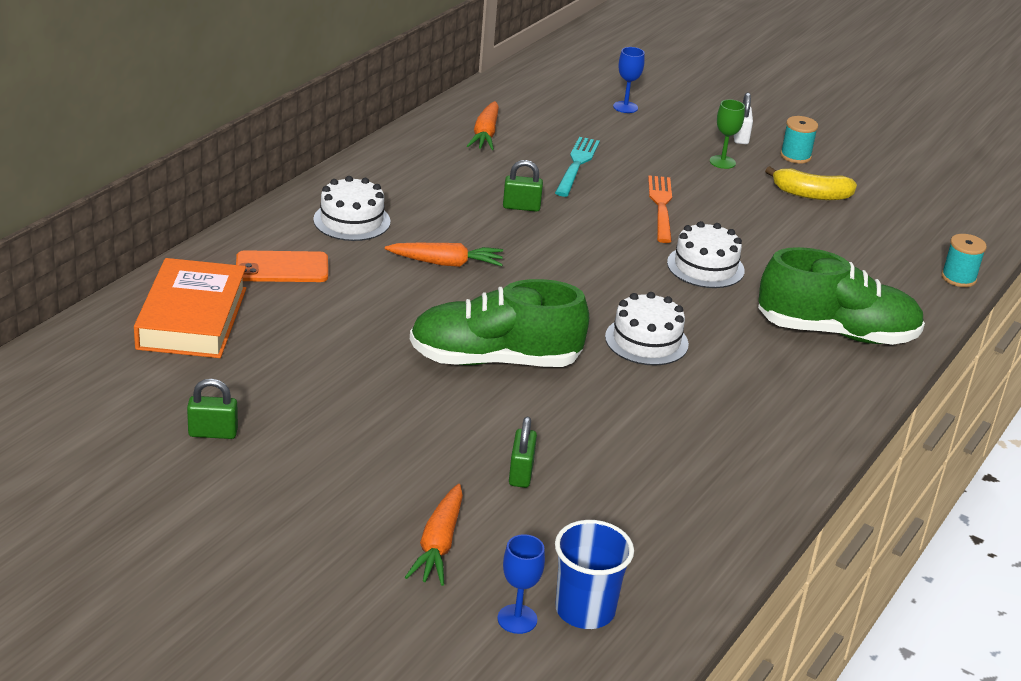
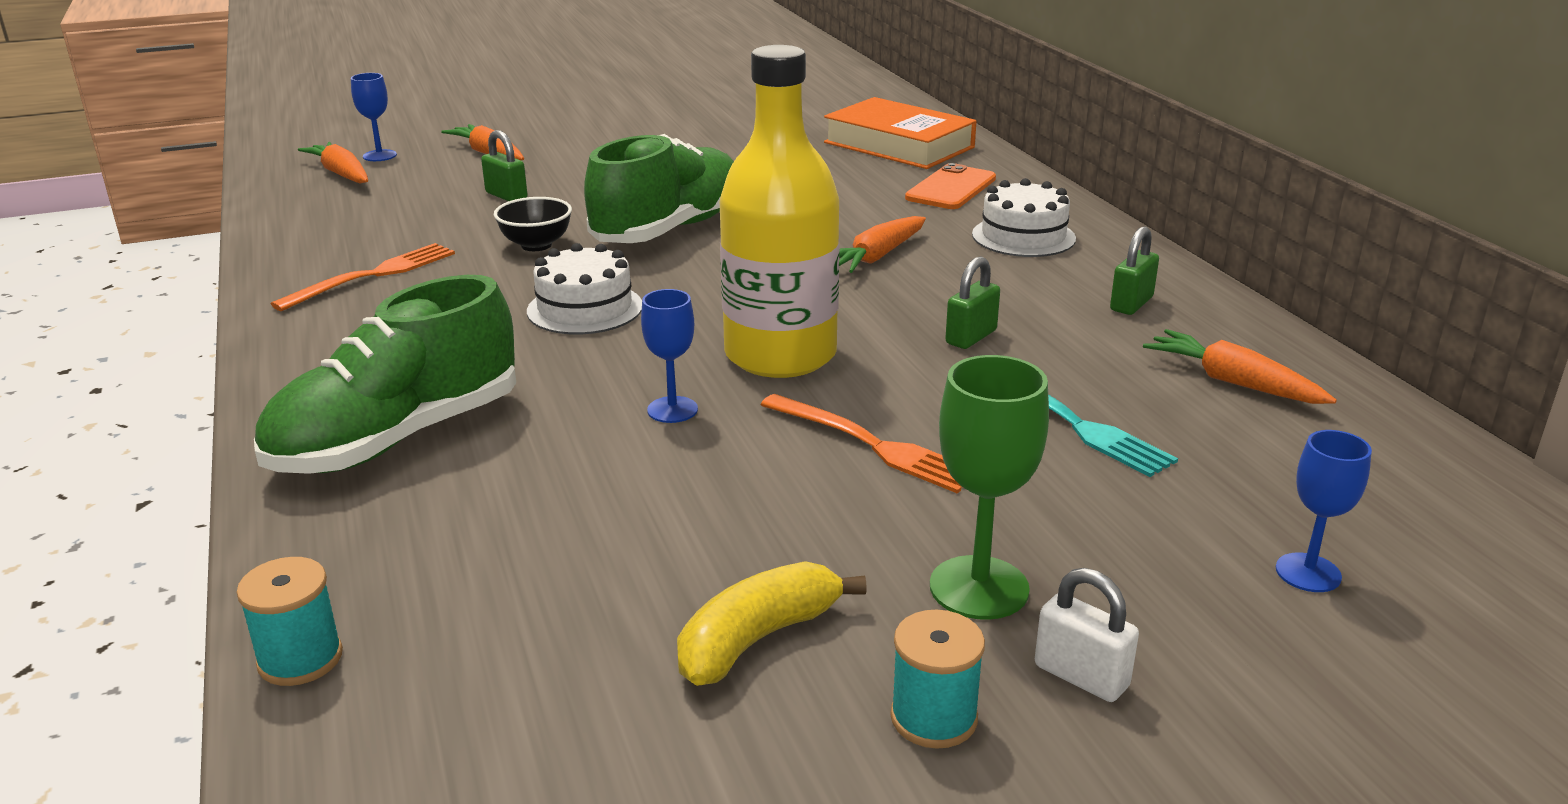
camera: 130 degrees right, 5 degrees down
(213, 433) = (727, 125): green padlock -> green padlock (1131, 304)
(585, 610) = (341, 174): blue cup -> orange carrot
(588, 406) = (536, 245): none -> black bowl
(613, 255) = (780, 355): none -> yellow bottle
(705, 267) = (672, 410): white cake -> blue goblet
(716, 453) = (374, 275): none -> orange fork
(722, 162) = (979, 588): green goblet -> green goblet, size x1.57

